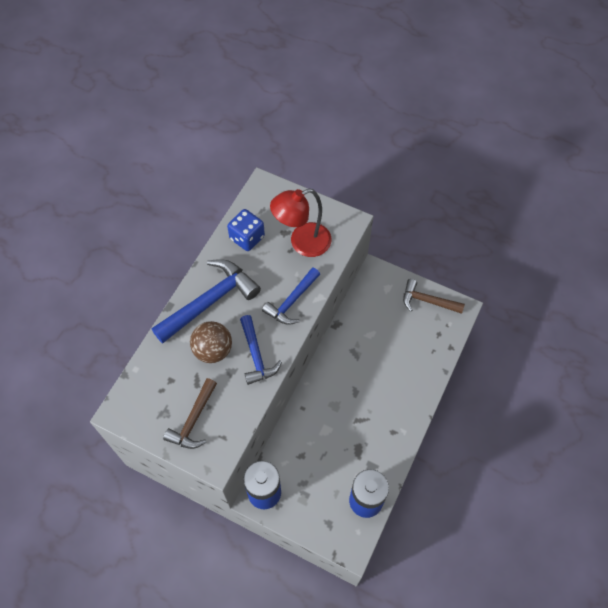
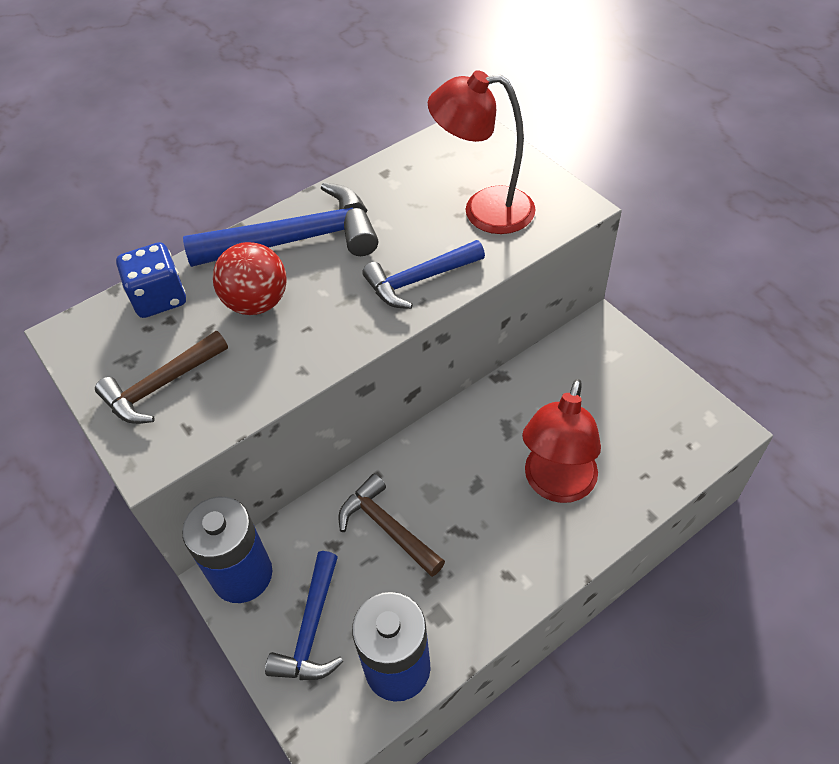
camera: 30 degrees right, 10 degrees down
(213, 350) = (257, 303): brown ball -> red ball
(247, 237) = (404, 180): blue dice -> blue dice (159, 298)
(256, 356) = (316, 333): blue hammer -> blue hammer (311, 629)
(394, 375) = (556, 485): none -> red lamp
(427, 301) = (671, 397): brown hammer -> brown hammer (387, 527)

